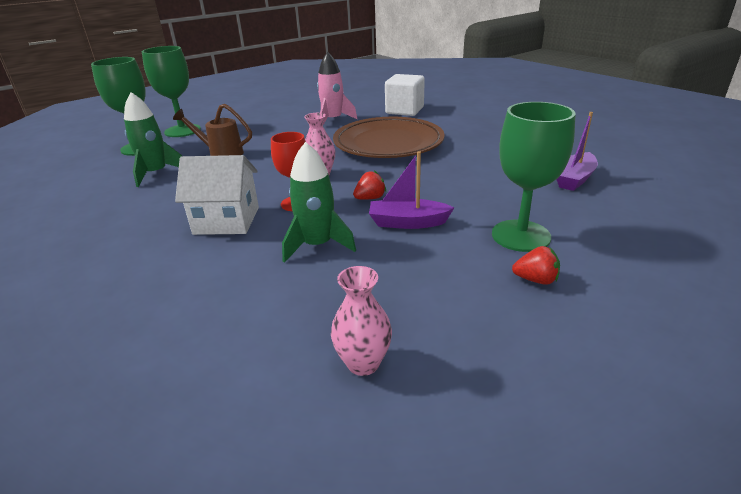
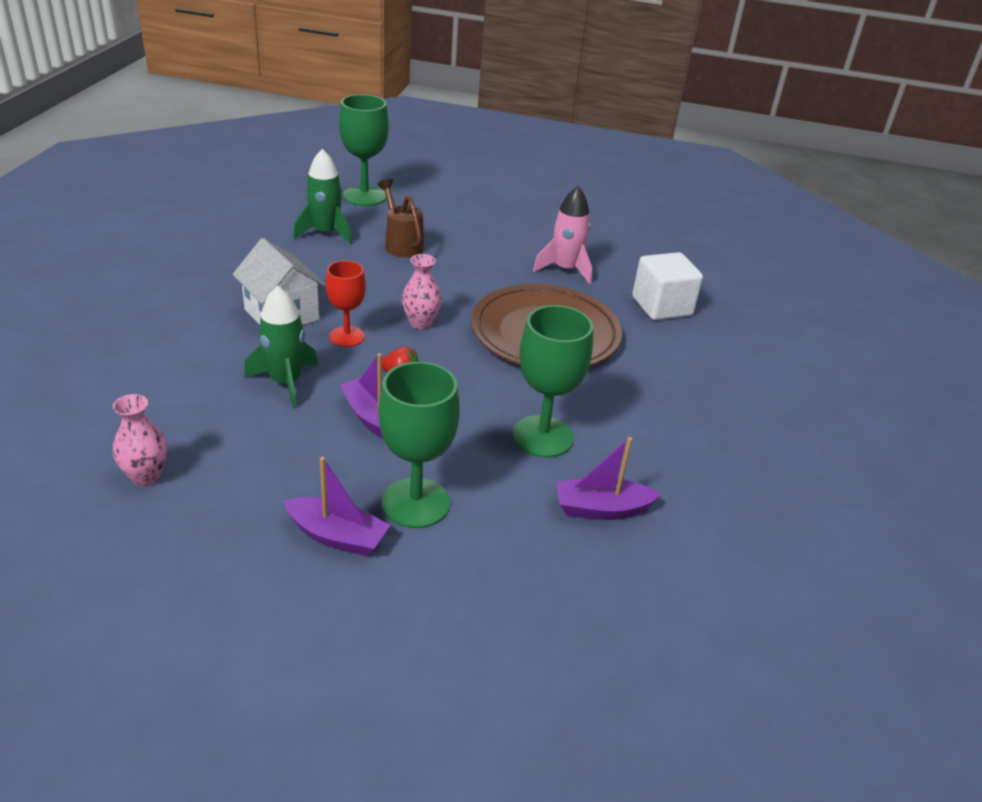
camera: 45 degrees right, 5 degrees up
(182, 131) = (426, 195): green goblet -> green goblet (542, 436)
(535, 280) = (337, 536): red strawberry -> purple boat

